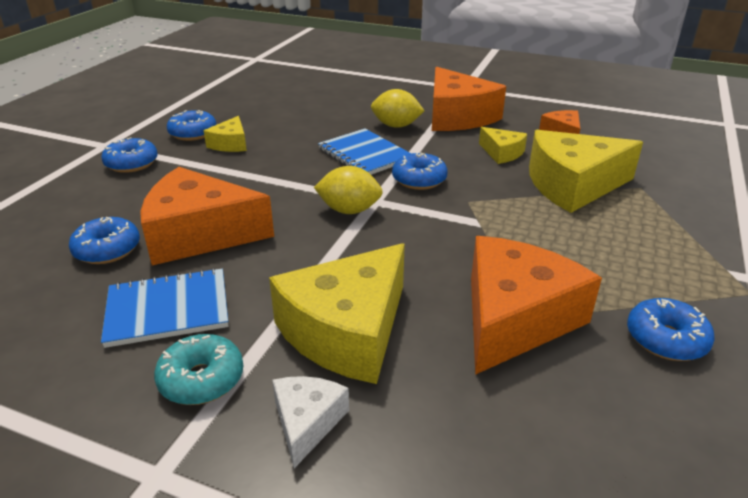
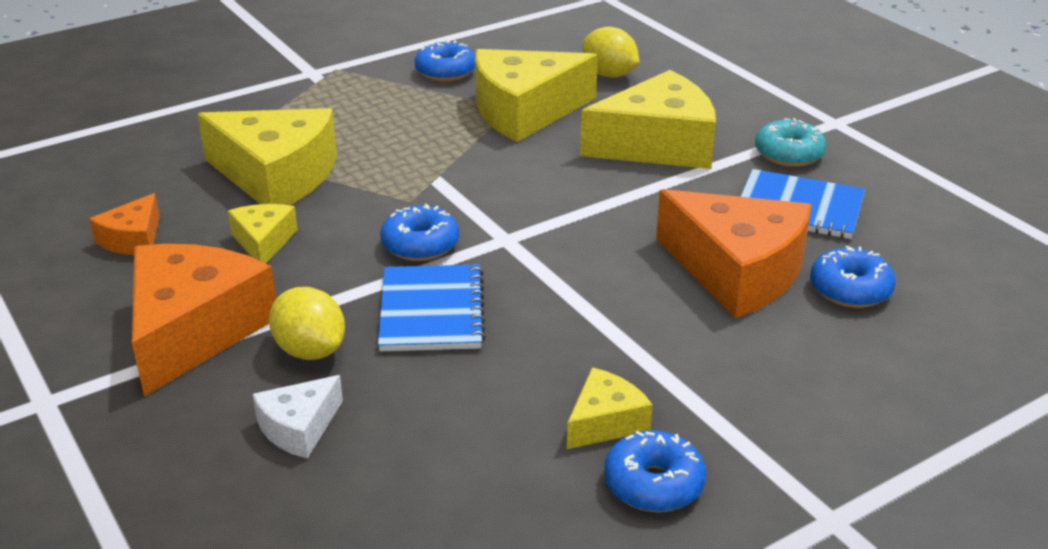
camera: 145 degrees left, 0 degrees up
(131, 163) = (791, 439): blue donut -> none
(307, 422) = (728, 114): white cheese -> white cheese (299, 428)
(349, 210) = (547, 238): yellow lemon -> yellow lemon (609, 75)
(514, 318) = (524, 111): orange cheese -> yellow cheese

